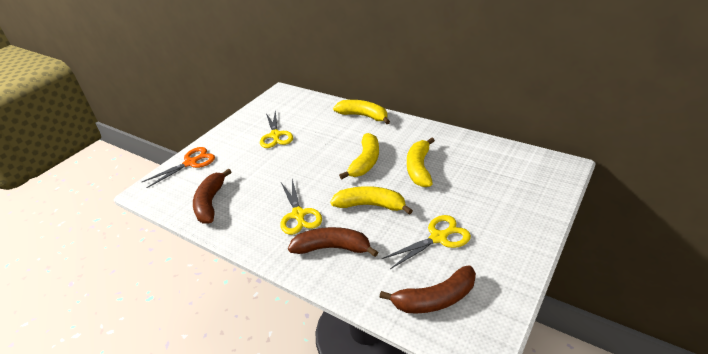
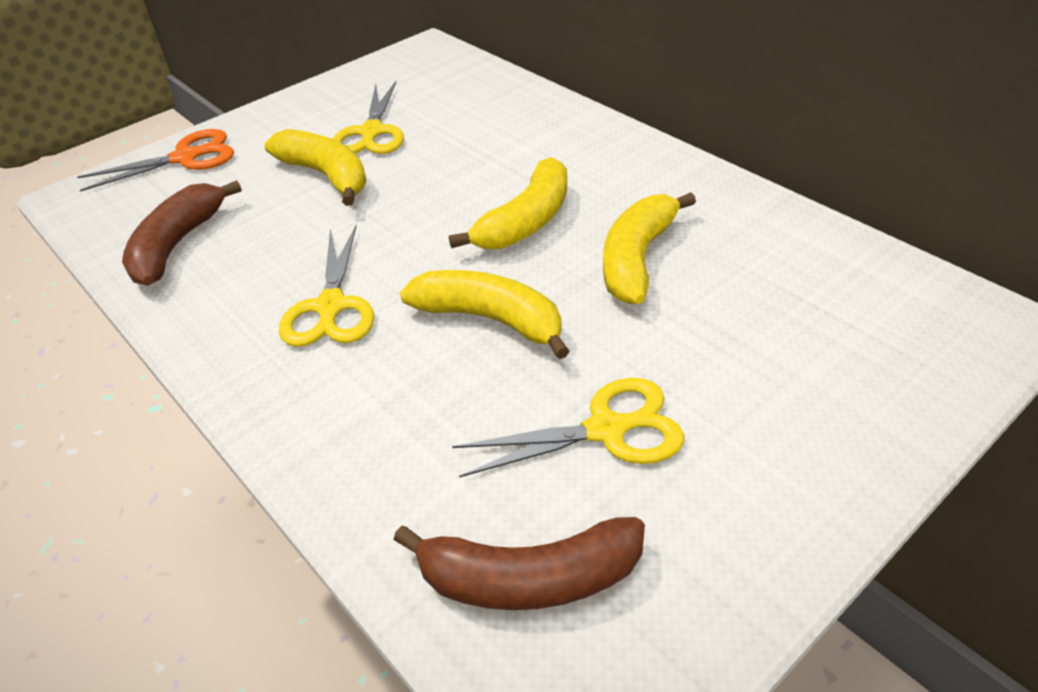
camera: 15 degrees right, 5 degrees up
(332, 248) = (362, 396): brown banana -> none
(363, 116) = (570, 123): yellow banana -> yellow banana (326, 176)

